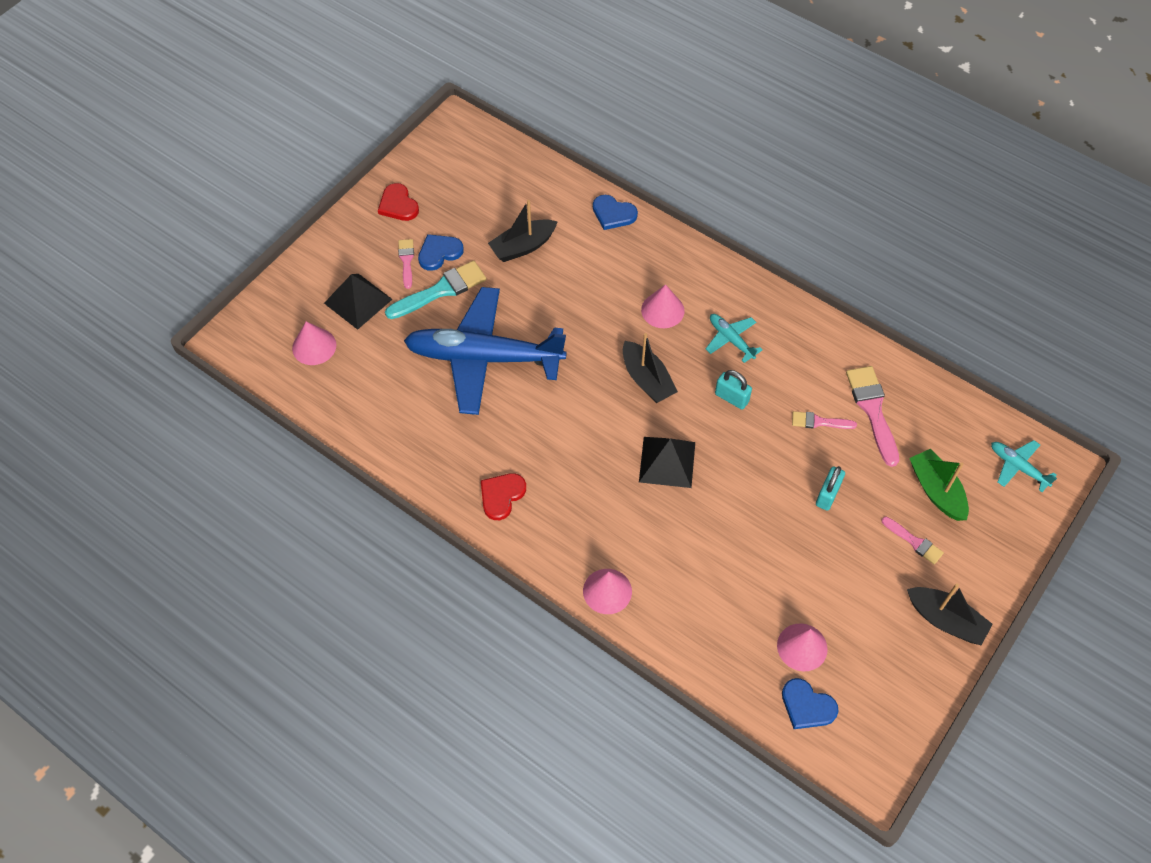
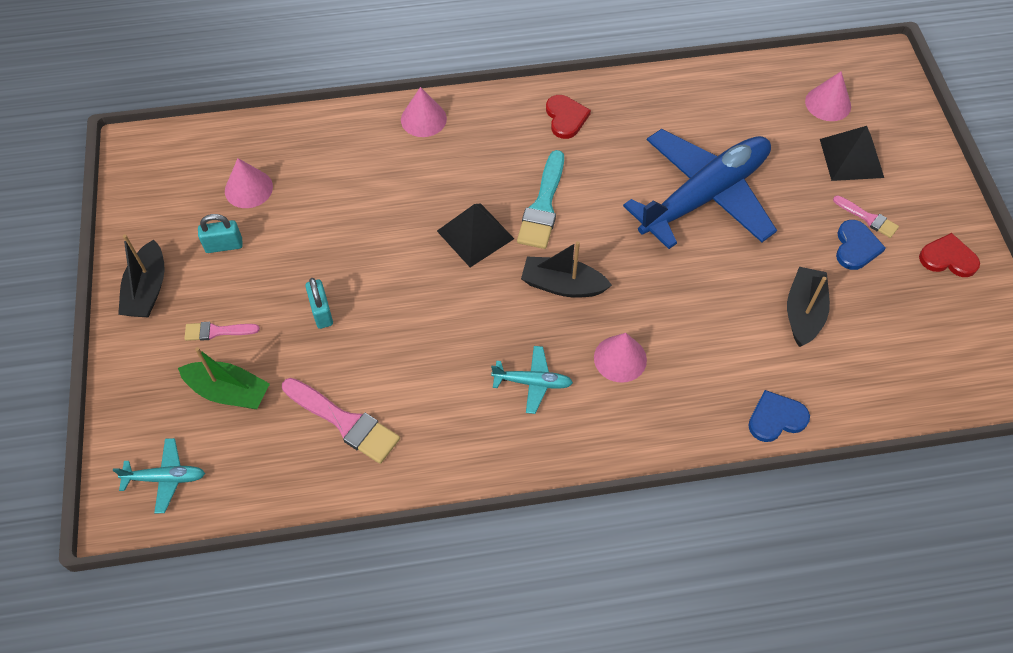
camera: 135 degrees right, 0 degrees up
(441, 290) = (809, 218): turquoise brush -> turquoise brush (543, 206)
(731, 398) = (478, 328): turquoise padlock -> turquoise padlock (224, 245)
(807, 706) = (214, 156): blue heart -> none
(819, 422) = (383, 370): pink brush -> none
(945, 620) = (147, 289): black boat -> black boat turned 75 degrees counterclockwise

